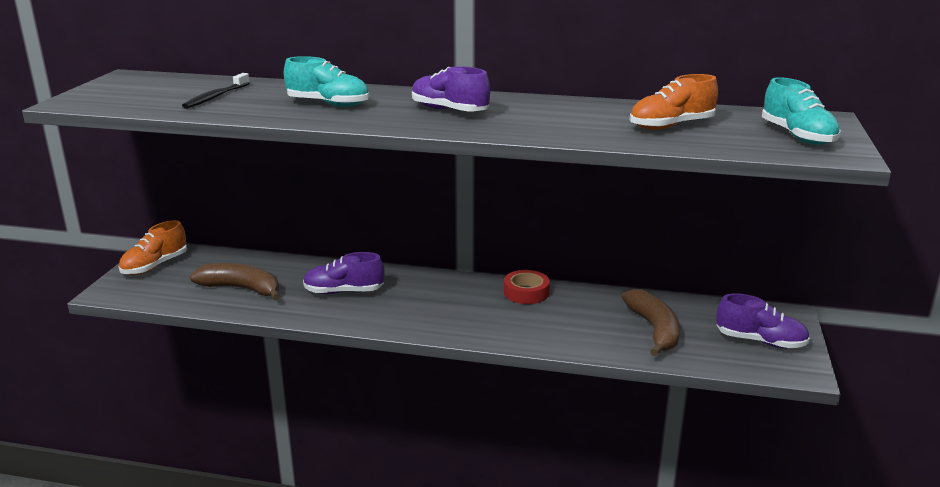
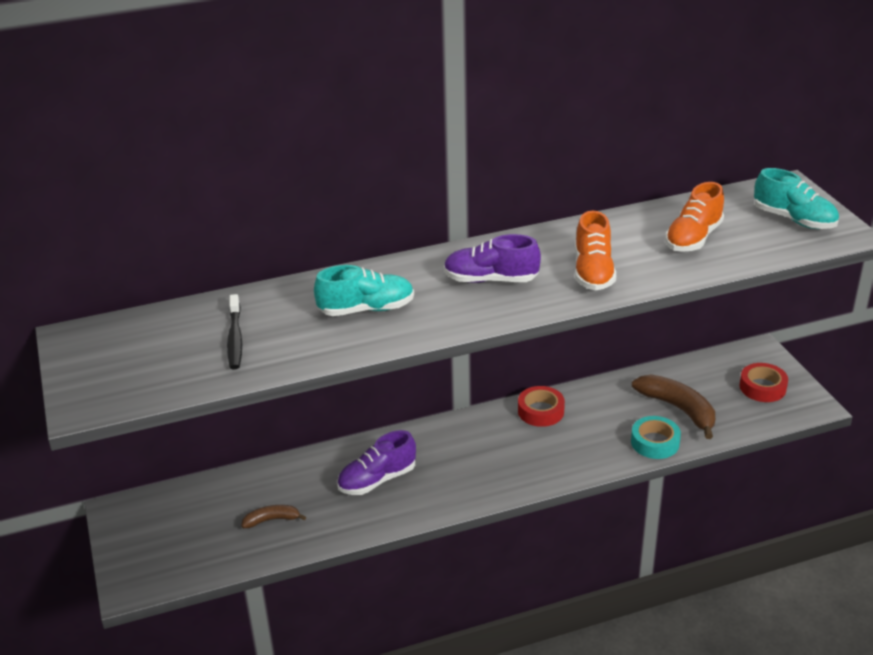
camera: 30 degrees left, 10 degrees up
(155, 266) = (140, 531): orange shoe -> orange shoe (593, 272)
(241, 289) = (272, 520): brown banana -> brown banana, size x0.54
(603, 345) = (655, 442): none -> turquoise tape
(760, 341) = (762, 387): purple shoe -> red tape

